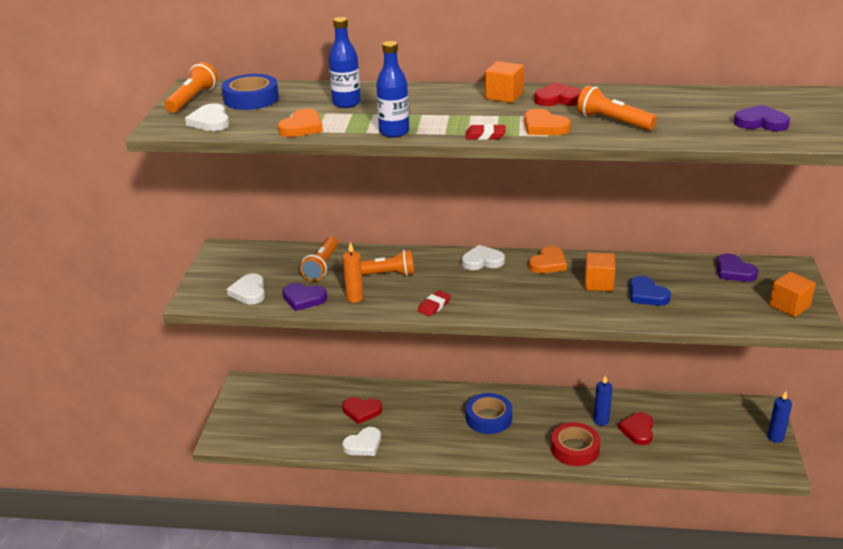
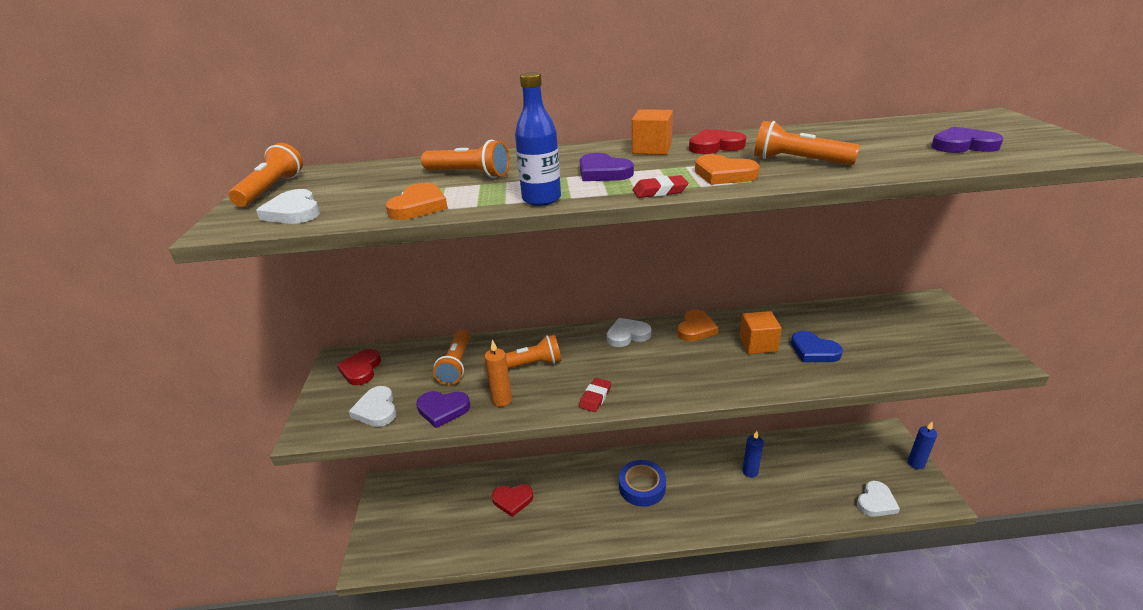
camera: 10 degrees left, 0 degrees up
(251, 99) = (348, 181): blue tape -> none
(346, 103) = (469, 174): blue bottle -> orange flashlight
(363, 445) = (523, 543): white heart -> white heart (876, 502)
(574, 449) = (738, 510): red tape -> none
(638, 430) = (788, 477): red heart -> red heart (361, 369)
(734, 271) = (881, 313): purple heart -> purple heart (603, 172)
(789, 306) = (961, 344): orange cube -> none

